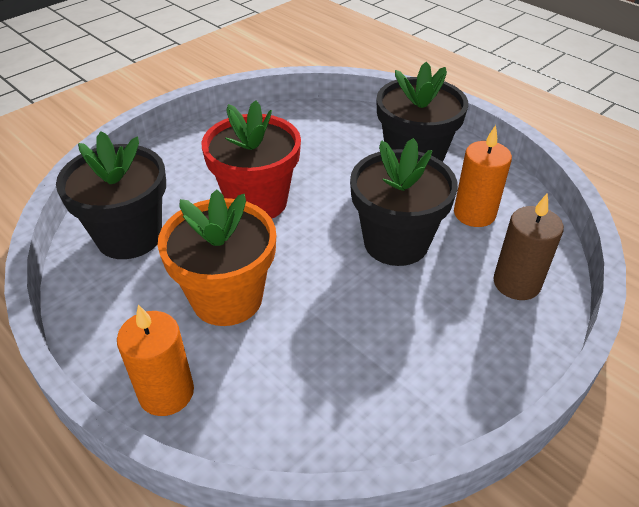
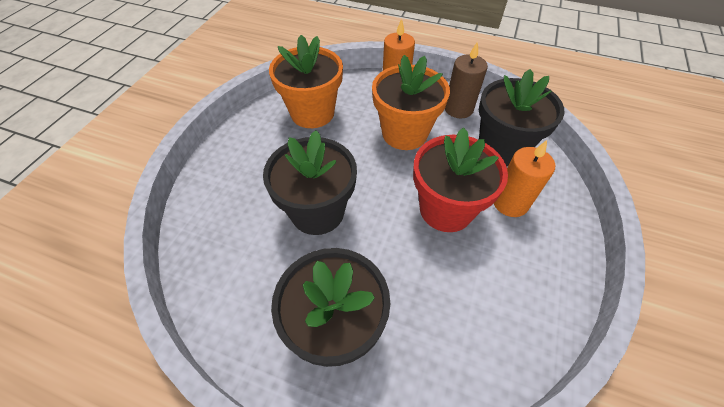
camera: 155 degrees right, 10 degrees up
(343, 388) = (312, 113): none -> orange flower pot
(474, 213) = (258, 269): orange candle -> orange candle (510, 203)
(516, 283) = (218, 209): brown candle -> brown candle (458, 109)

